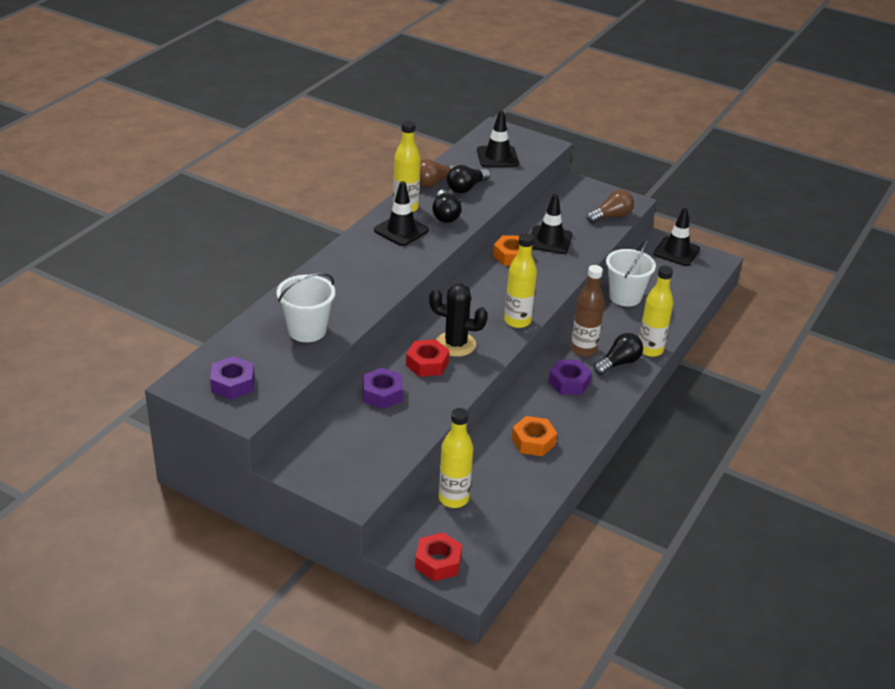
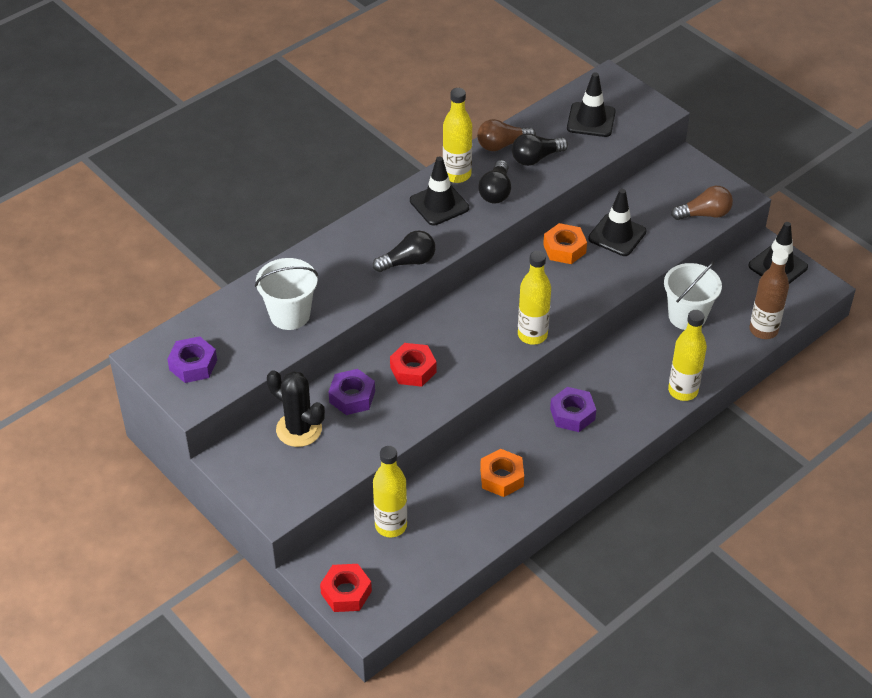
camera: 20 degrees right, 10 degrees up
(455, 344) = (453, 351): black cactus -> black cactus (299, 429)
(583, 349) = (607, 376): brown bottle -> brown bottle (763, 330)
(619, 363) = (639, 401): black light bulb -> black light bulb (408, 262)

